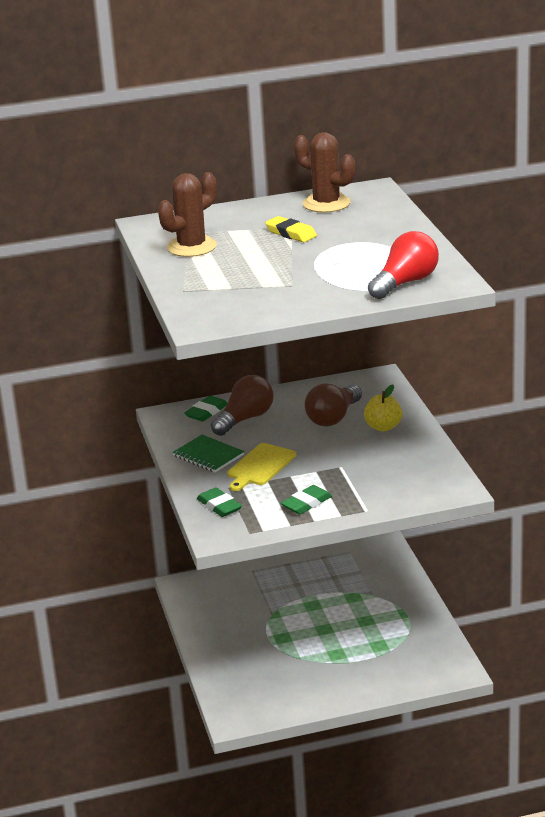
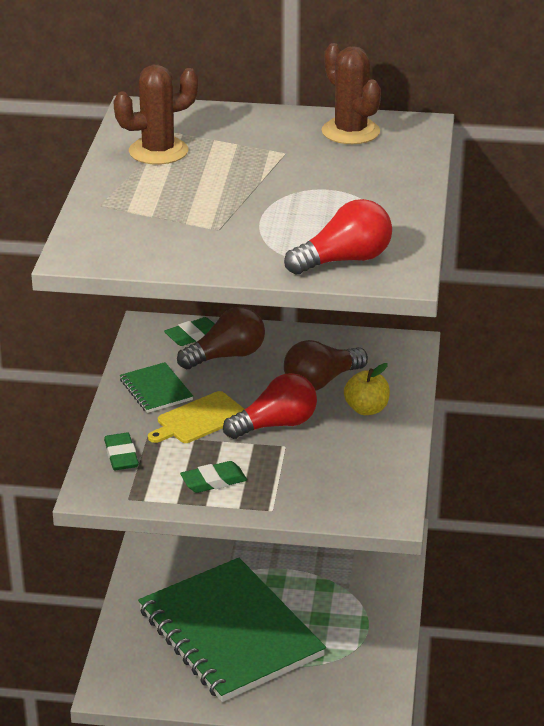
camera: 20 degrees right, 5 degrees up
(291, 233) = (278, 161): yellow eraser -> none
(303, 651) = (230, 633): none -> green notebook
(322, 454) = (275, 425): none -> red light bulb

